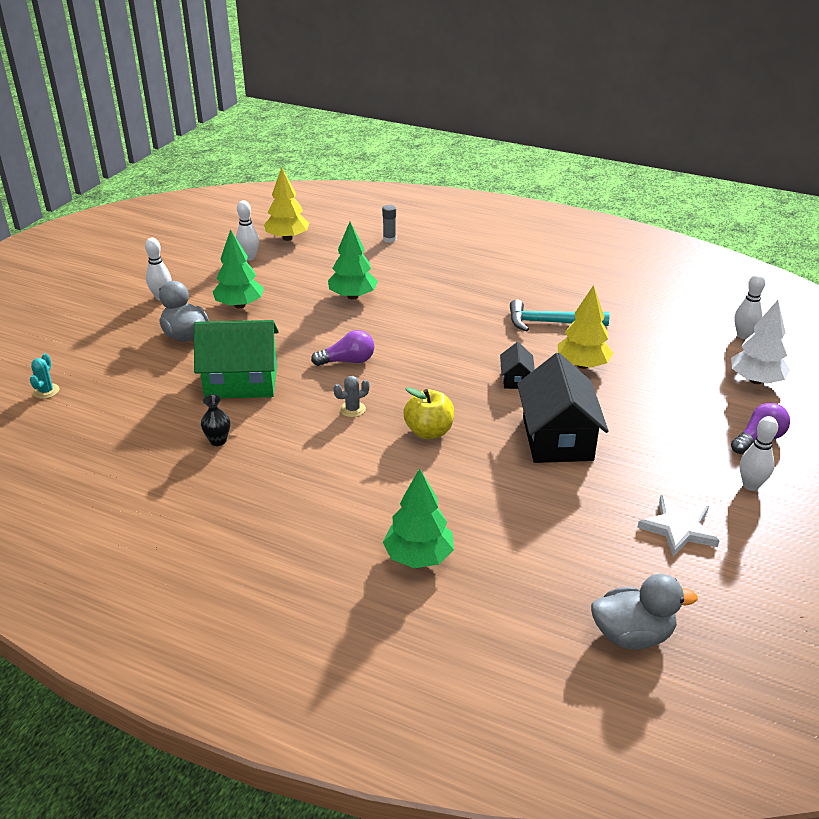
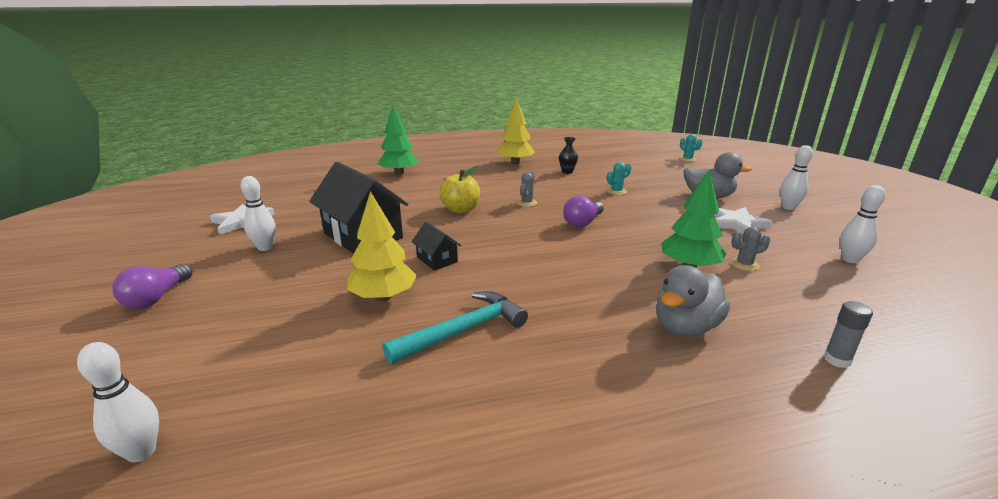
camera: 140 degrees right, 10 degrees down
(240, 305) = (736, 224): green tree -> white star
(241, 381) = (616, 191): green house -> turquoise cactus
(287, 238) = (900, 297): yellow tree -> yellow tree (515, 163)
(317, 282) = (744, 264): none -> grey cactus
(632, 635) = (264, 183): grey duck -> grey duck (685, 327)
(750, 485) = (175, 260): white bowling pin -> white bowling pin (265, 247)
(756, 380) = (140, 368): white tree -> none

